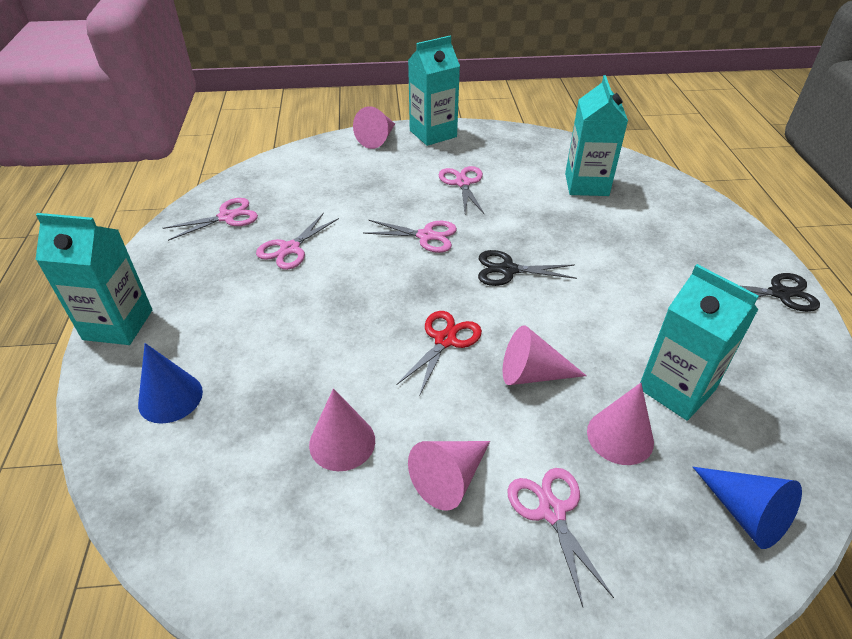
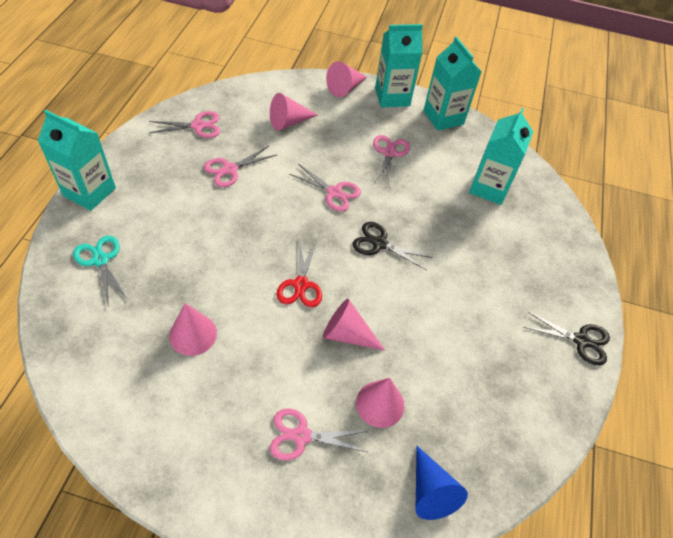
camera: 15 degrees right, 10 degrees up
(170, 397) = (100, 260): blue cone -> turquoise scissors
(445, 340) = (301, 285): red scissors -> red scissors turned 135 degrees clockwise
(450, 478) = (248, 387): pink cone -> pink cone (289, 122)
(551, 511) = (301, 436): pink scissors -> pink scissors turned 90 degrees counterclockwise
(676, 389) = (444, 385): turquoise carton -> turquoise carton (443, 117)

